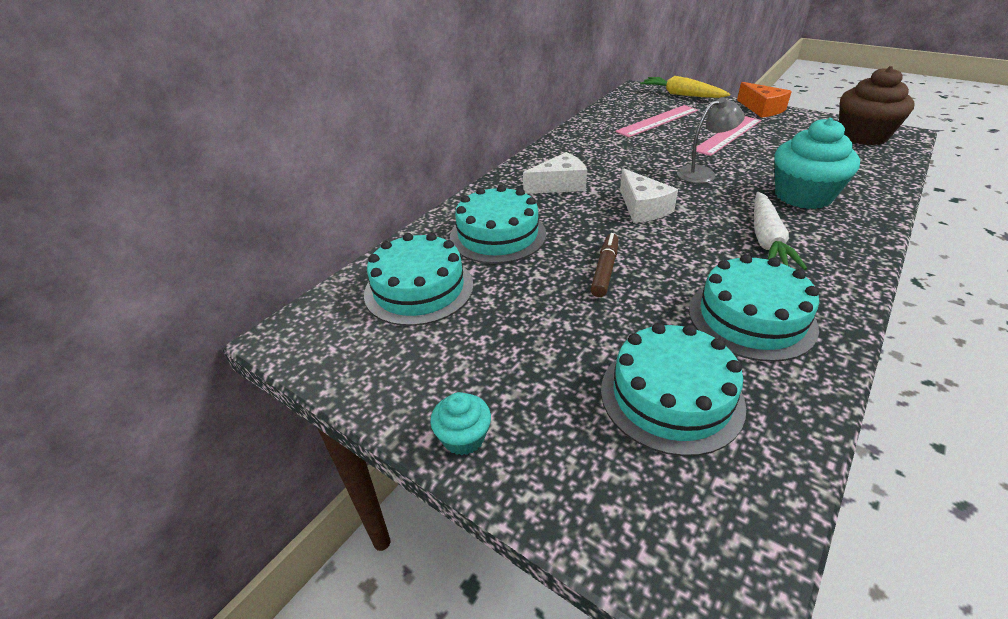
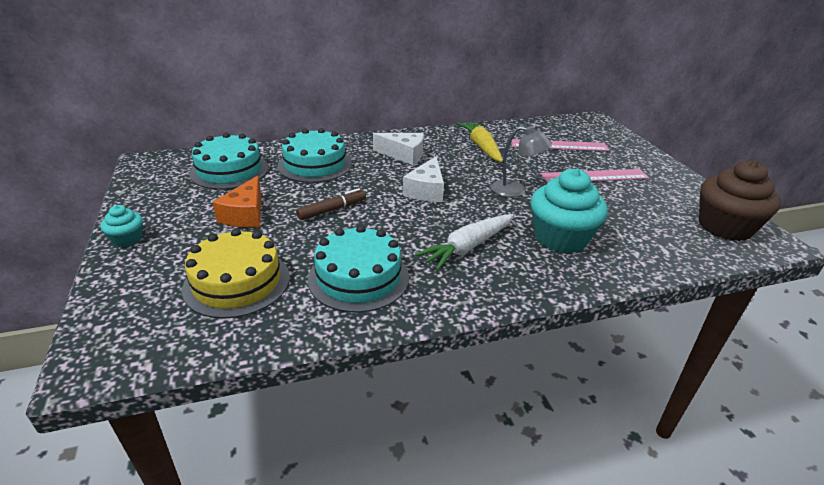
camera: 35 degrees right, 5 degrees down
(671, 396) = (237, 282): turquoise cake -> yellow cake
(681, 95) = (620, 136): yellow carrot -> yellow carrot (481, 147)
(762, 109) = (671, 171): orange cheese -> orange cheese (245, 214)

